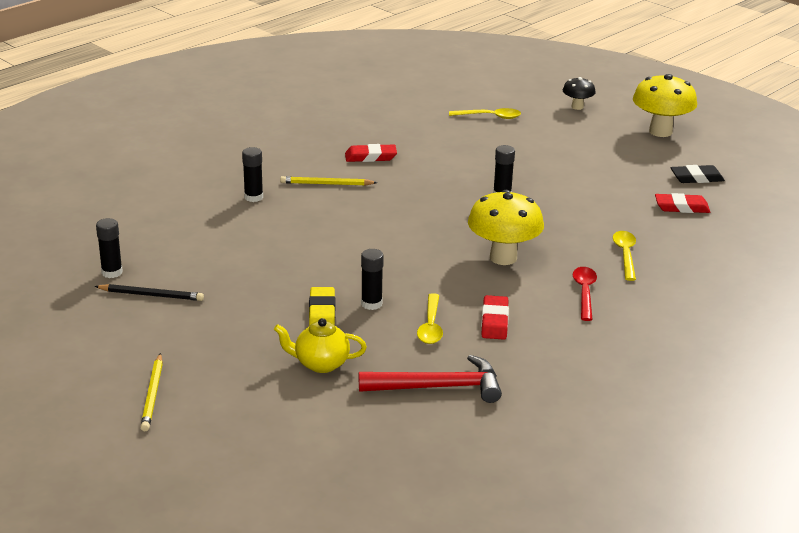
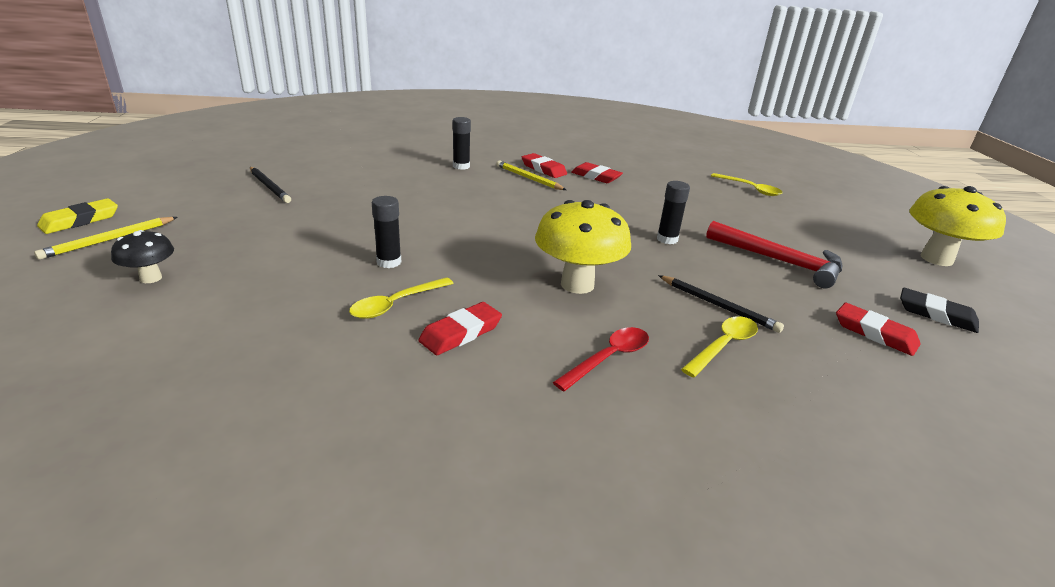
camera: 40 degrees right, 0 degrees up
(112, 272) = (282, 166): black glue stick -> none
(320, 168) = (543, 169): none -> red eraser
(320, 364) = (249, 283): yellow teapot -> none
(322, 312) = (340, 249): yellow eraser -> yellow eraser (80, 220)
(438, 387) = (282, 362): red hammer -> red hammer (779, 261)
(577, 107) = (856, 210): black mushroom -> black mushroom (151, 278)
(592, 231) = (718, 306): none -> black pencil

